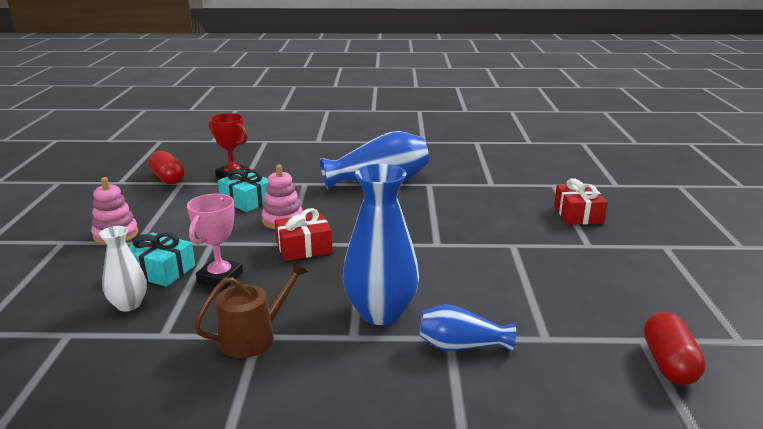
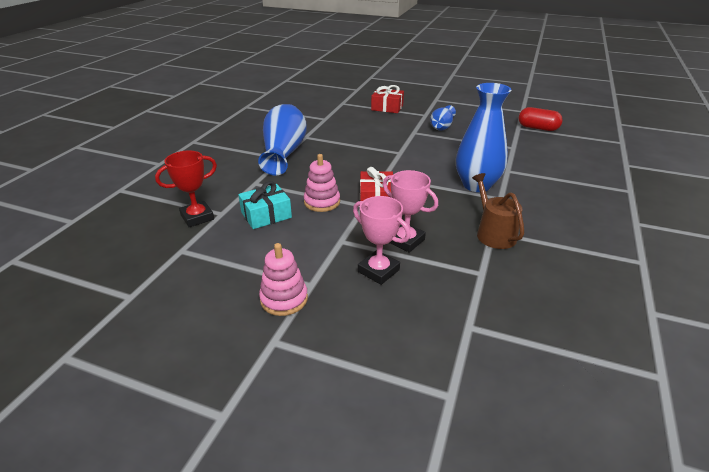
camera: 70 degrees left, 10 degrees up
(129, 304) = (431, 290): white vase -> none
(161, 270) = (378, 271): turquoise gift -> pink trophy
(168, 179) = (159, 259): red capsule -> none
(461, 346) = (516, 169): blue vase -> blue vase (442, 126)

